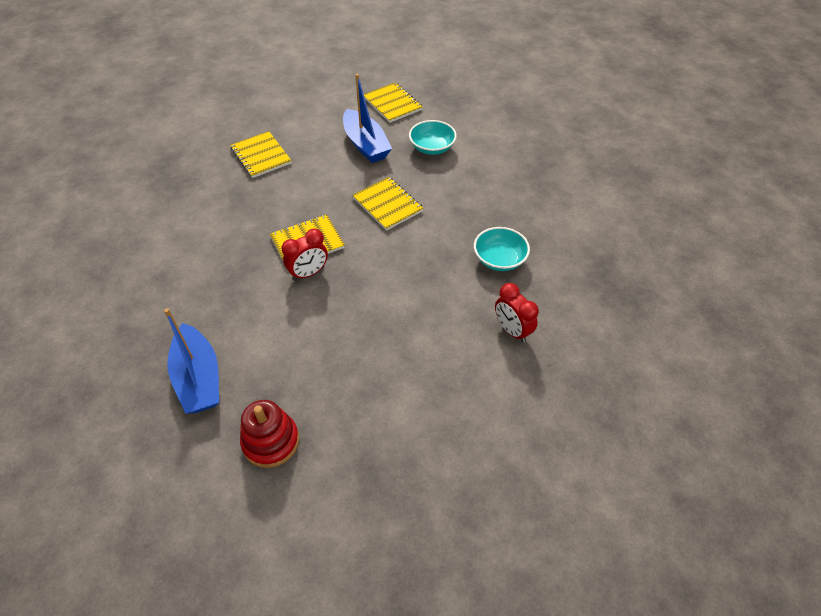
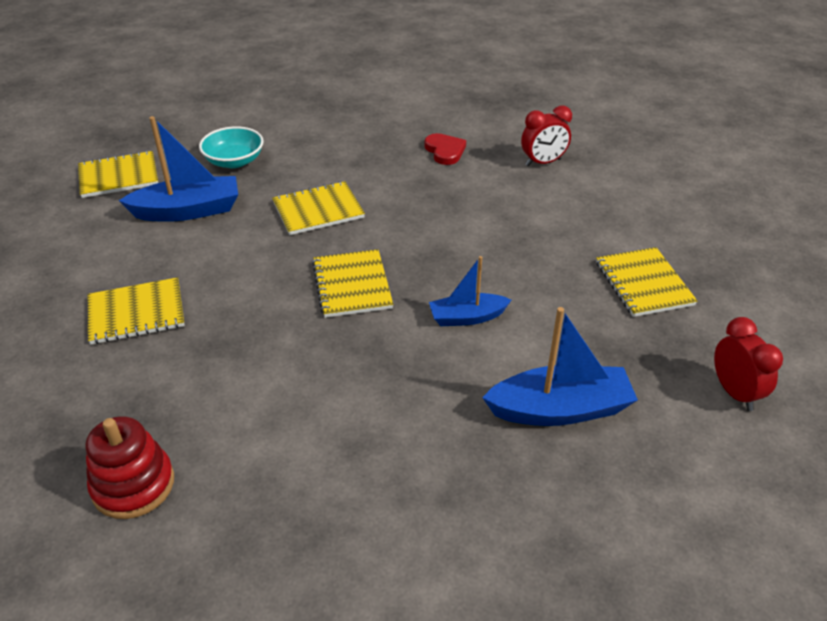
camera: 75 degrees left, 10 degrees down
(271, 441) = (662, 348): red stacking toy -> red stacking toy (133, 485)
(285, 311) = (467, 317): none -> blue boat
(308, 273) = (409, 290): red clock -> red clock (734, 392)
(351, 424) = (644, 283): none -> yellow notebook
(499, 259) = (445, 151): turquoise bowl -> red heart

